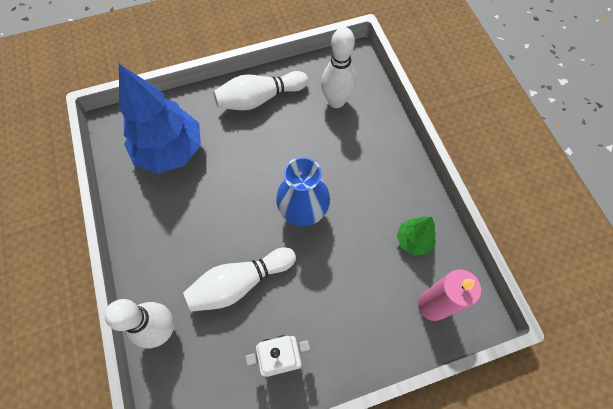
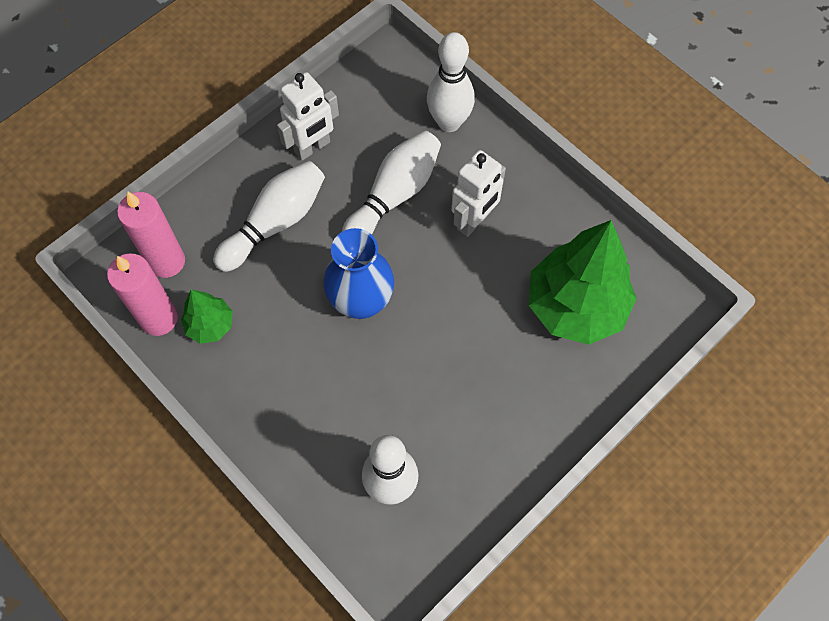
camera: 155 degrees right, 0 degrees up
(170, 151) = (576, 306): blue tree -> green tree
(196, 236) = (474, 221): none -> white robot
(259, 99) = (505, 438): white bowling pin -> white bowling pin (275, 223)
(449, 261) = (159, 318): none -> pink candle

